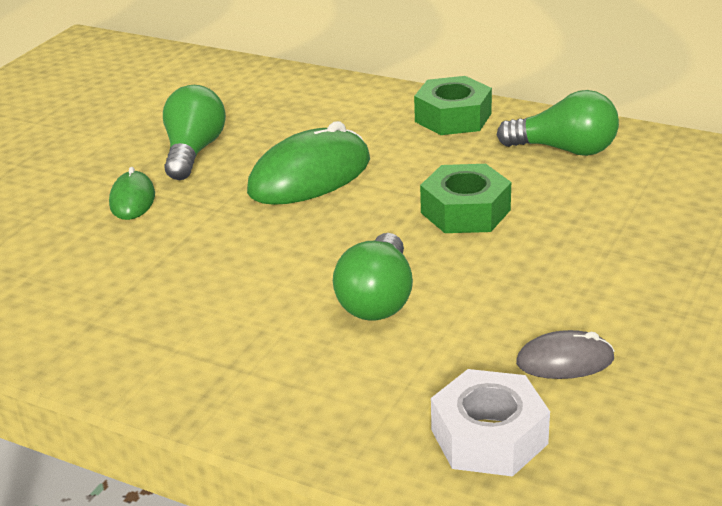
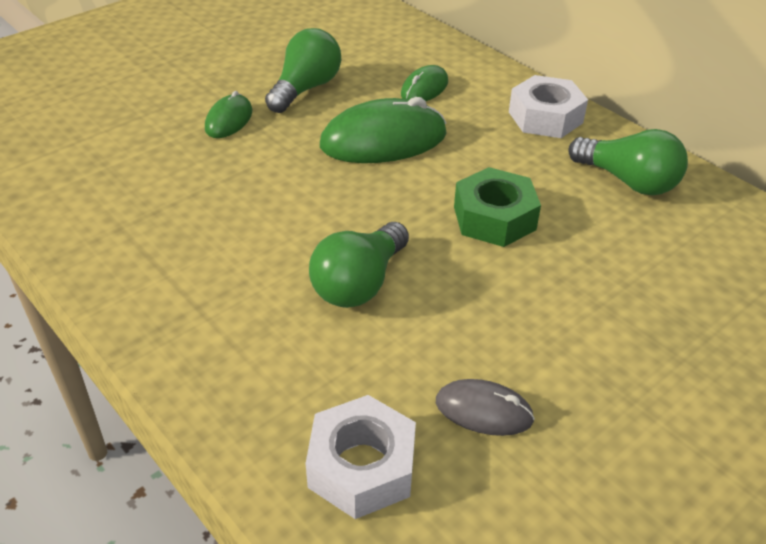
camera: 20 degrees right, 10 degrees up
(317, 122) = (424, 88): none -> green mouse
(453, 117) = (545, 117): green nut -> white nut

